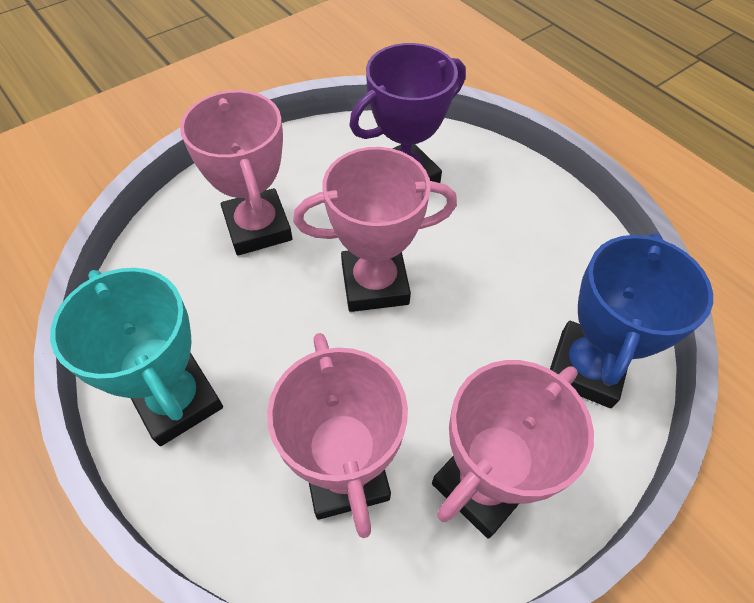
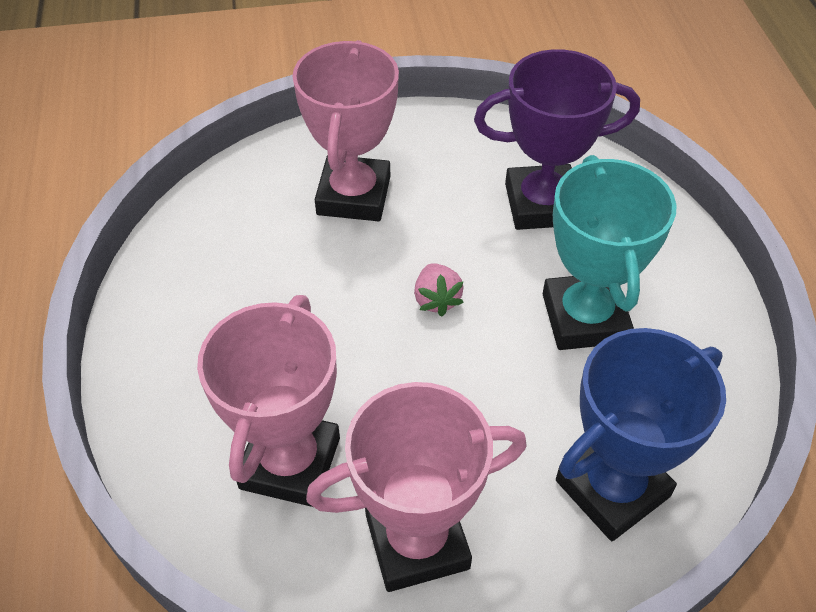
camera: 30 degrees right, 5 degrees down
(177, 400) = (181, 325): turquoise trophy -> turquoise trophy (584, 318)
(374, 283) = (436, 300): pink trophy -> pink strawberry

